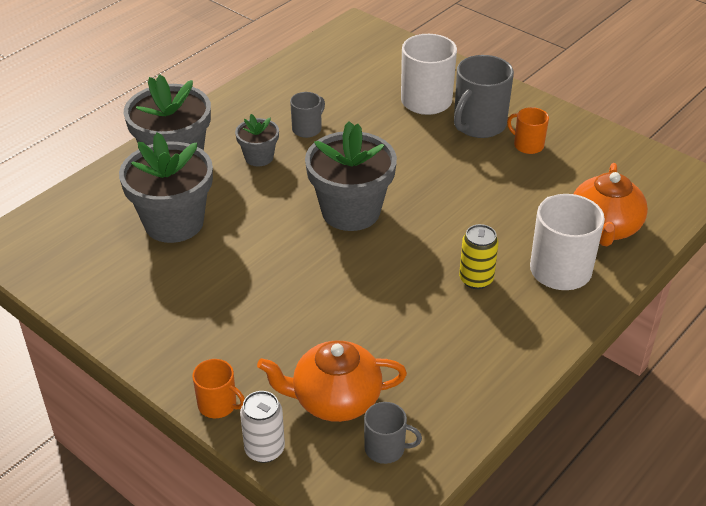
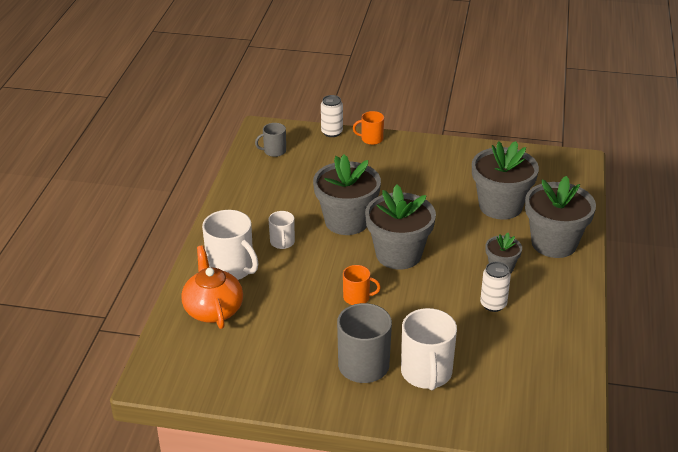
camera: 150 degrees right, 5 degrees down
(307, 129) = (493, 304): grey mug -> white can
(335, 400) = (316, 160): orange teapot -> none
(374, 277) = (346, 221): none -> grey flower pot
(476, 279) = (282, 242): yellow can -> white mug
(527, 145) = (310, 360): orange mug -> orange mug (357, 297)

